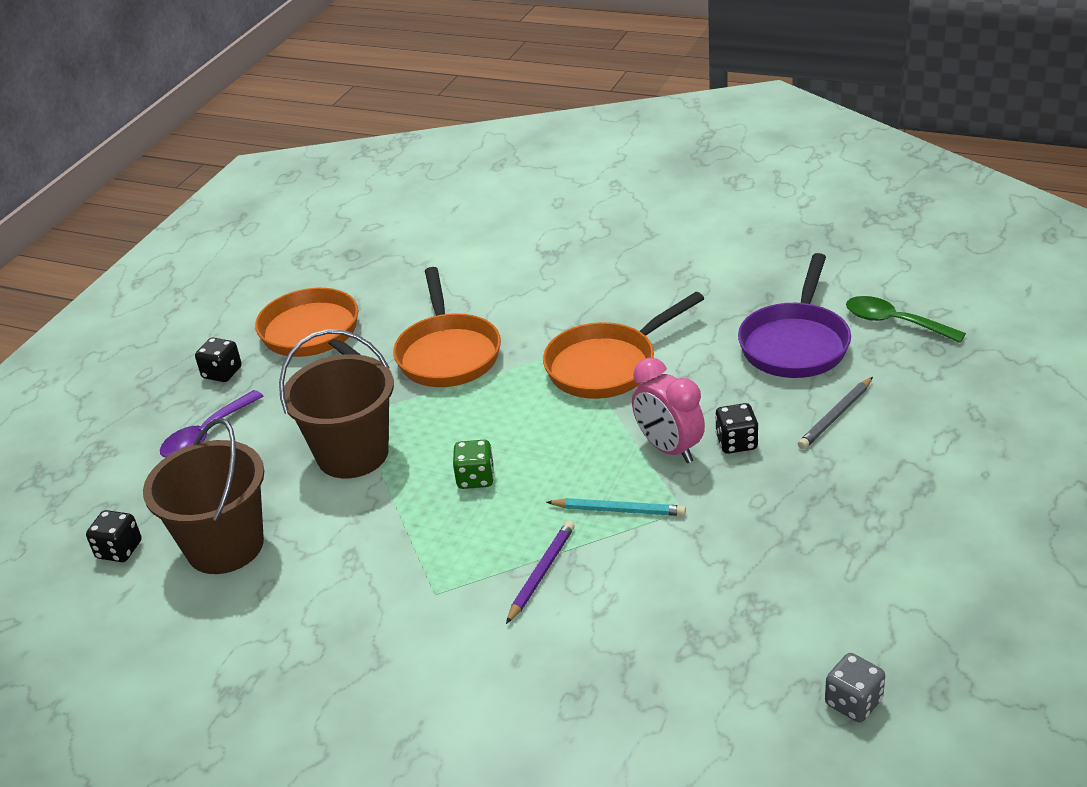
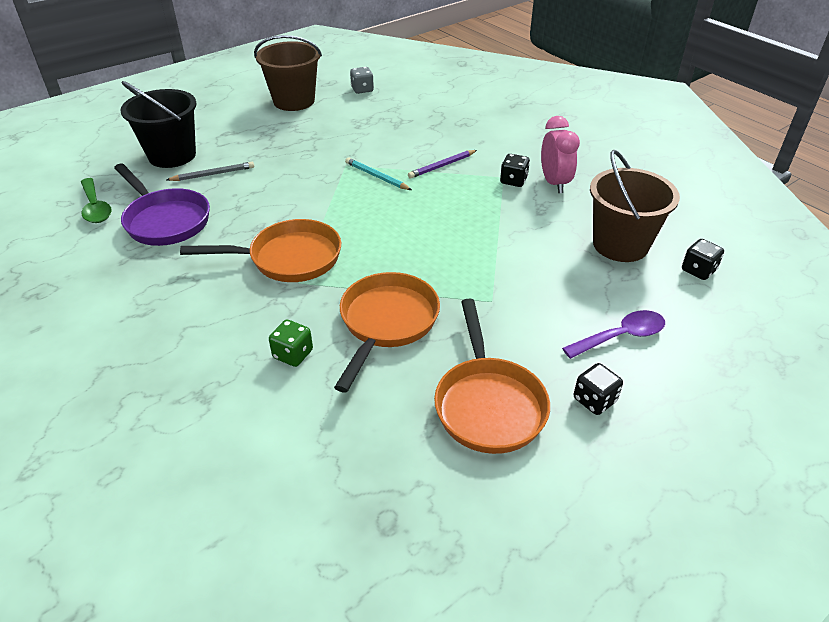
camera: 155 degrees left, 5 degrees up
(352, 454) = (509, 270): brown bucket -> brown bucket (294, 101)
(475, 478) = (439, 222): green dice -> green dice (293, 354)
(669, 449) = (316, 194): pink clock -> pink clock (554, 183)
(736, 443) = (279, 182): black dice -> black dice (513, 181)
(795, 343) = (165, 220): purple pan -> purple pan turned 90 degrees clockwise
(934, 416) = (172, 155): none -> black bucket

